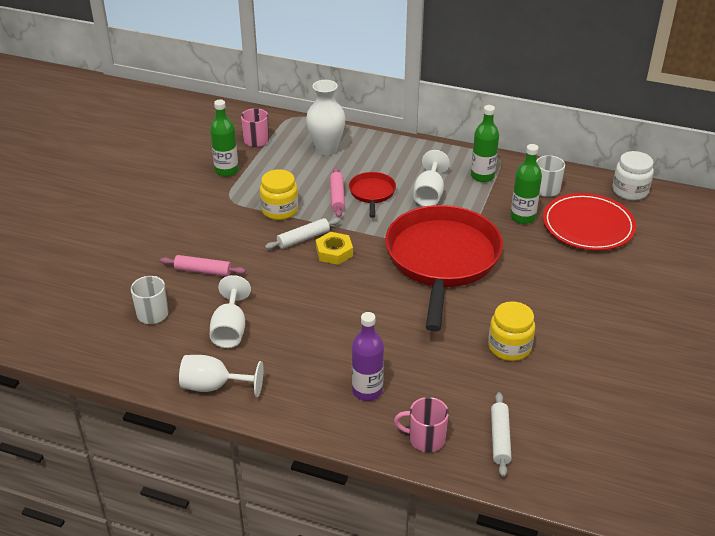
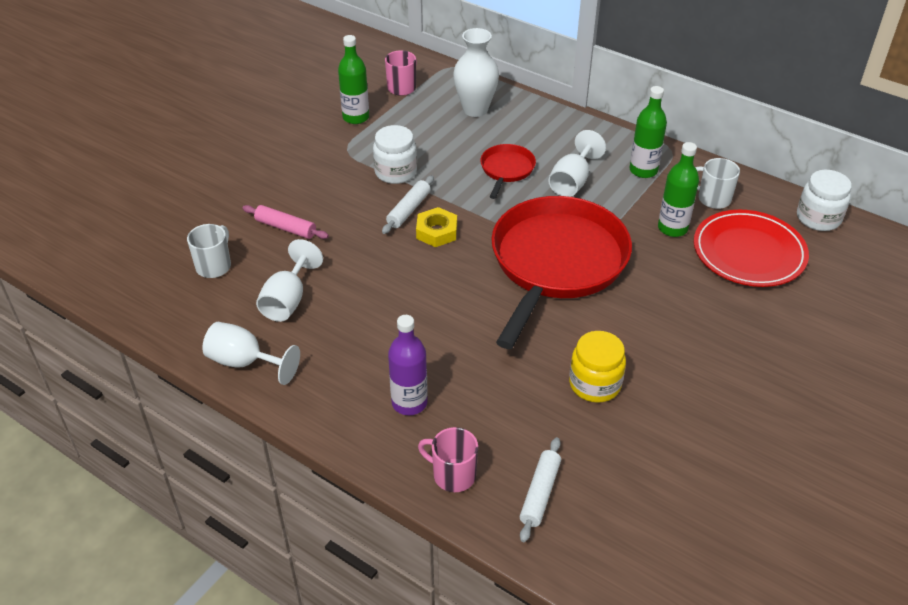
camera: 15 degrees right, 5 degrees up
(279, 210) = (395, 172): yellow jar -> white jar
(303, 238) = (409, 210): white rolling pin -> white rolling pin turned 45 degrees counterclockwise
(337, 197) = (465, 167): pink rolling pin -> none

